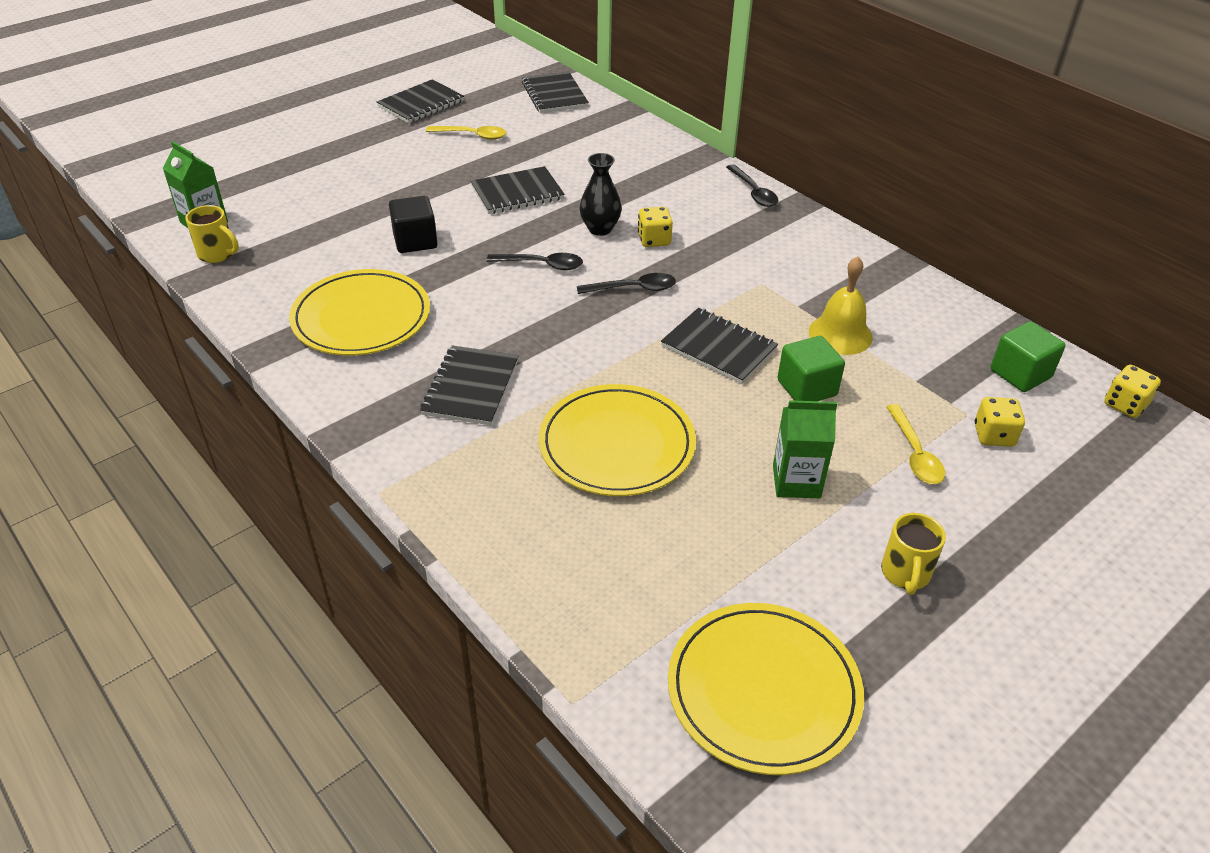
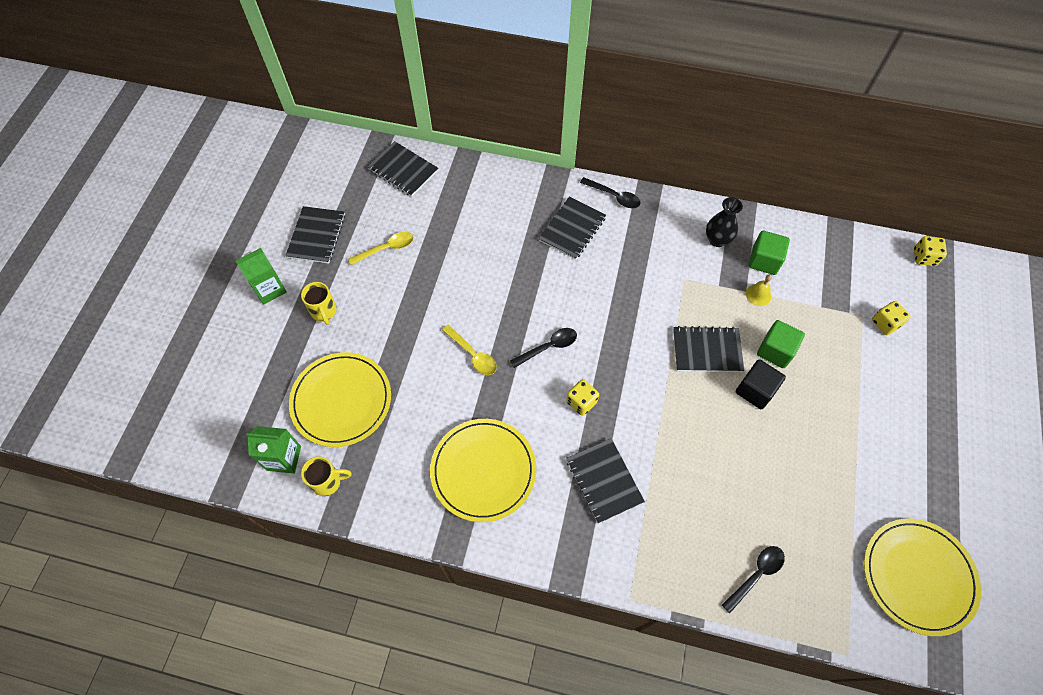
camera: 35 degrees left, 20 degrees up
(415, 241) = (449, 378): black cube -> black cube (755, 390)
(517, 193) = (471, 289): black notebook -> black notebook (572, 229)
(600, 229) = (553, 290): black vase -> black vase (717, 240)
(617, 444) = (719, 466): yellow plate -> yellow plate (341, 400)
(633, 289) = (619, 332): black spoon -> black spoon (756, 575)
(654, 240) = (594, 279): yellow dice -> yellow dice (581, 402)
(796, 481) = (825, 426): green carton -> green carton (269, 289)
(840, 334) = (758, 295): yellow bell -> yellow bell, size x0.59
(905, 574) = (918, 452): yellow mug -> yellow mug (324, 311)
(915, 454) = (861, 364): yellow spoon -> yellow spoon (473, 355)
(1020, 374) = (864, 266): green cube -> green cube (764, 260)

